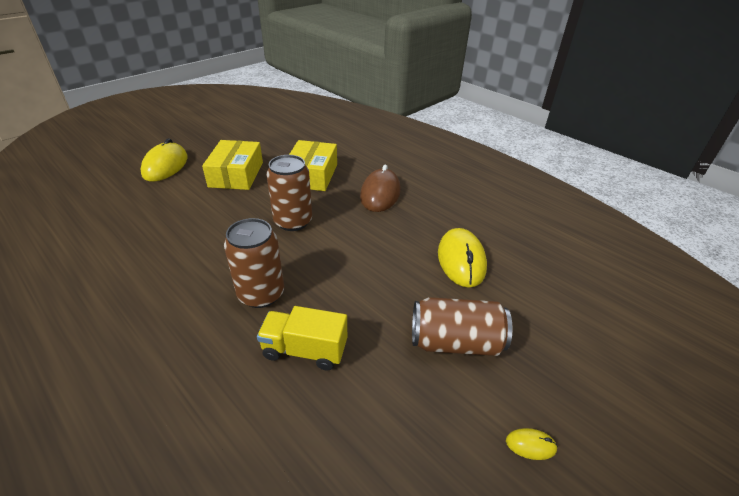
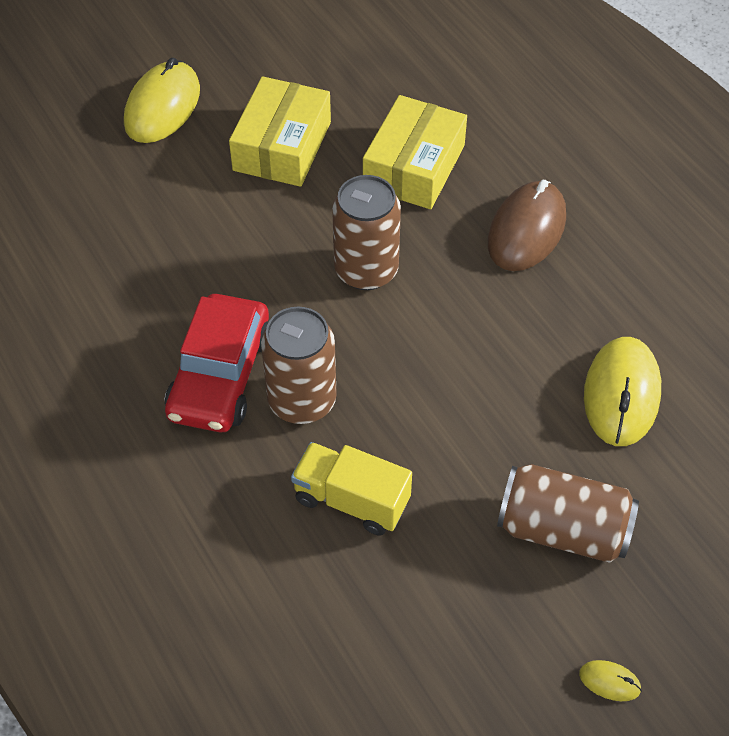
camera: 15 degrees right, 15 degrees up
(203, 288) = (220, 375): none -> red car

